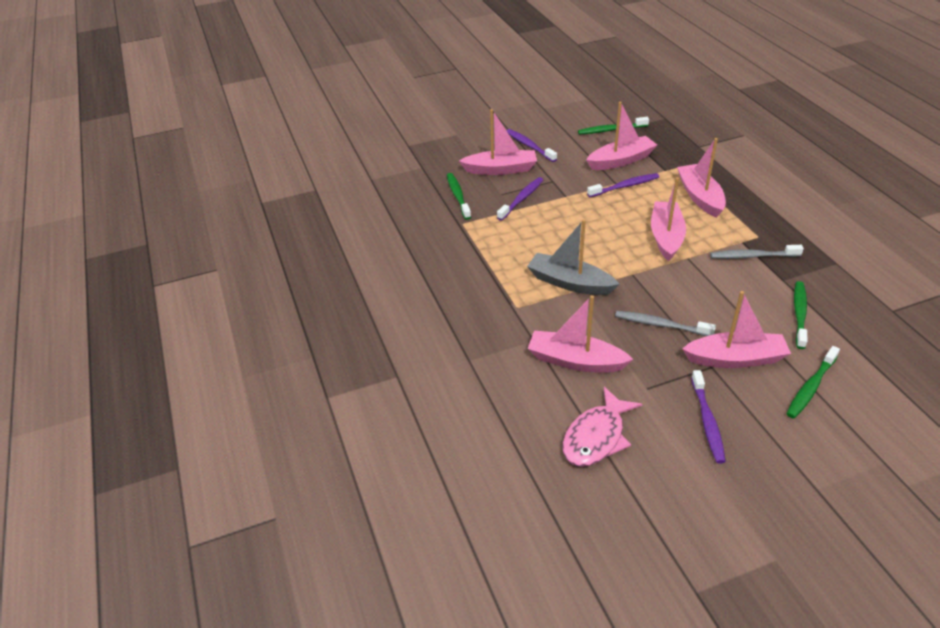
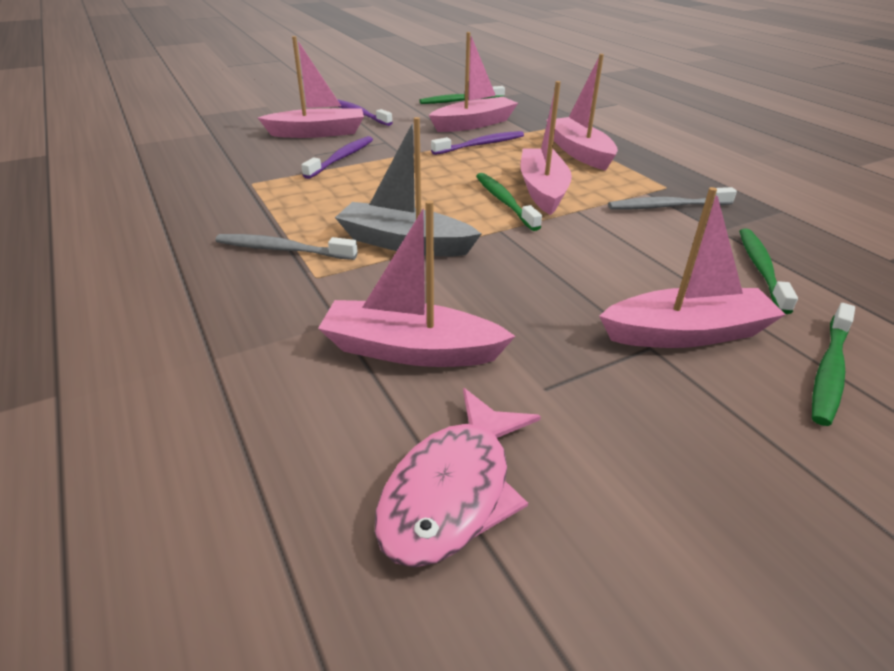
camera: 10 degrees left, 5 degrees down
(458, 196) = (252, 157): green toothbrush -> green toothbrush (504, 201)
(661, 325) = (553, 291): grey toothbrush -> grey toothbrush (283, 250)
(707, 421) = (670, 442): purple toothbrush -> none

